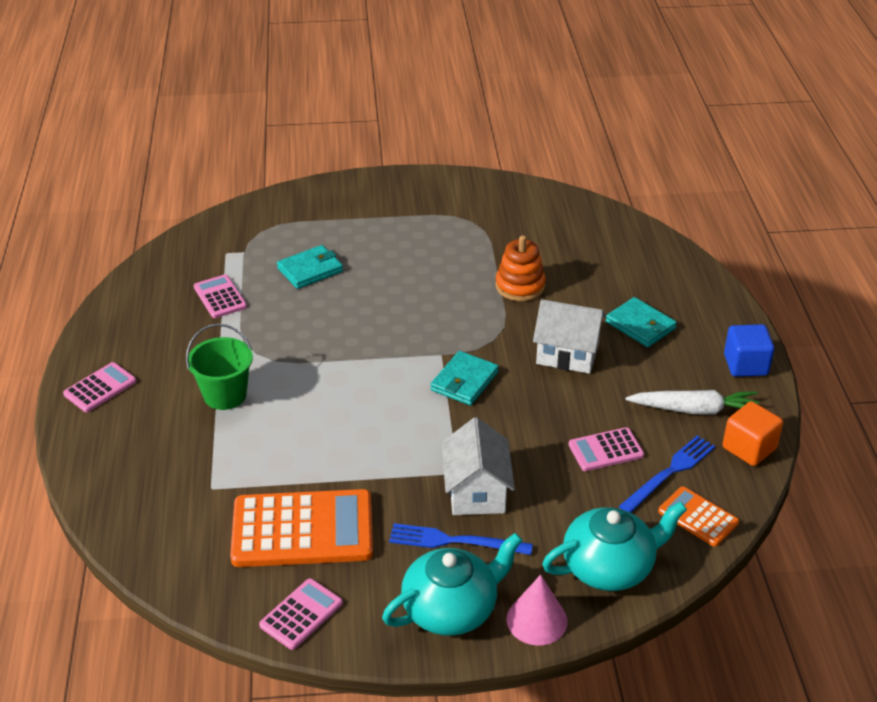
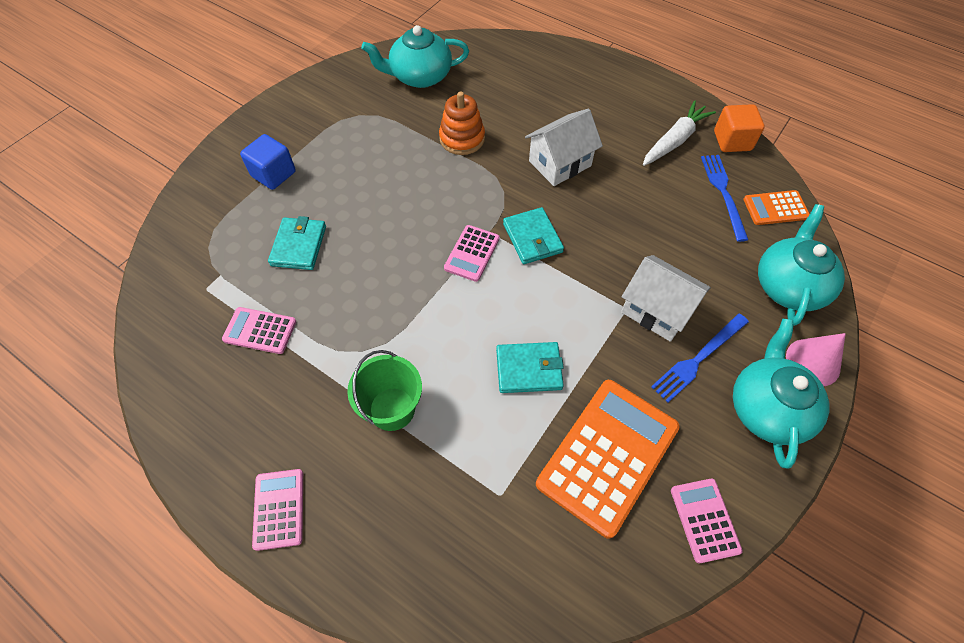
camera: 50 degrees left, 20 degrees up
(557, 226) = (420, 76): none -> turquoise teapot
(605, 450) = (675, 210): pink calculator -> pink calculator (472, 253)
(640, 325) = (568, 109): turquoise wallet -> turquoise wallet (529, 369)
(745, 365) = (654, 89): blue cube -> blue cube (273, 174)

